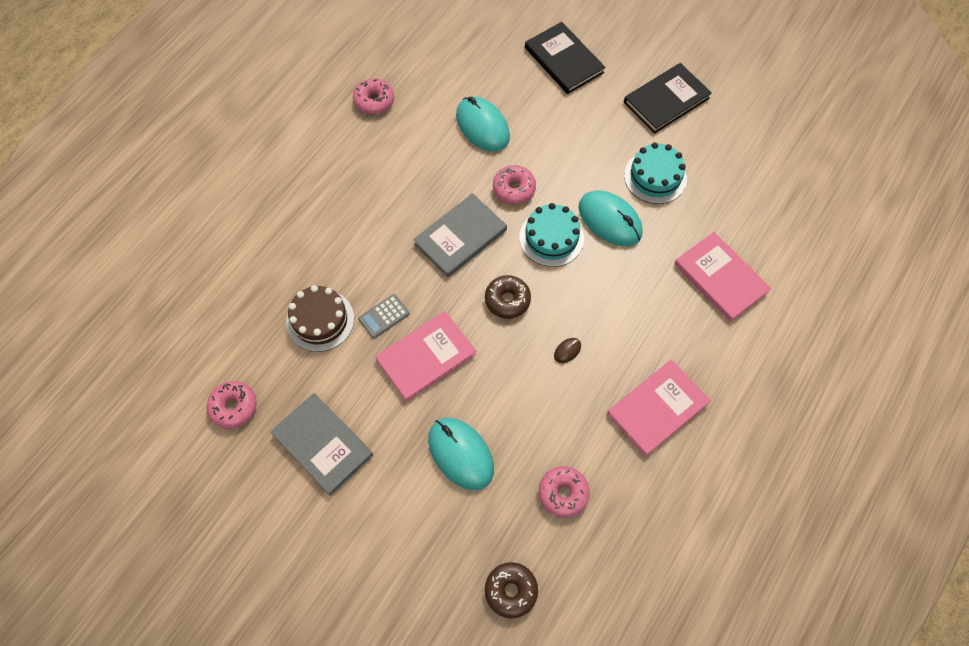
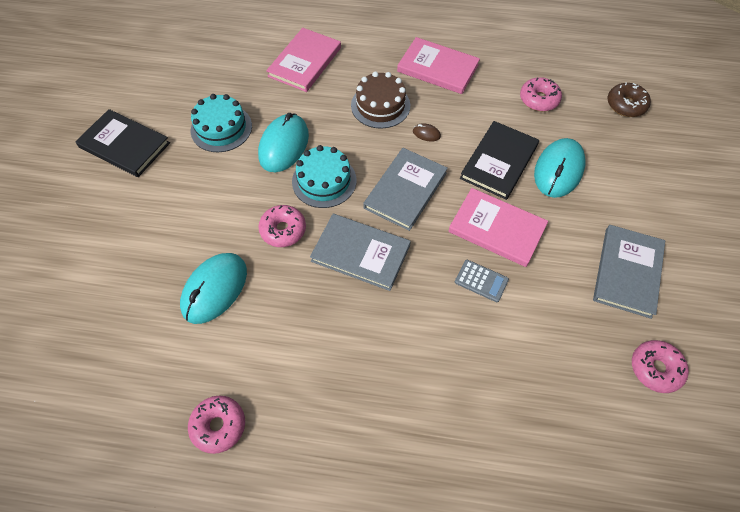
camera: 115 degrees left, 5 degrees down
(320, 320) = (521, 336): brown cake -> brown cake (380, 105)
(507, 300) = (405, 190): brown donut -> grey book
(564, 60) = (93, 247): black book -> black book (499, 162)

